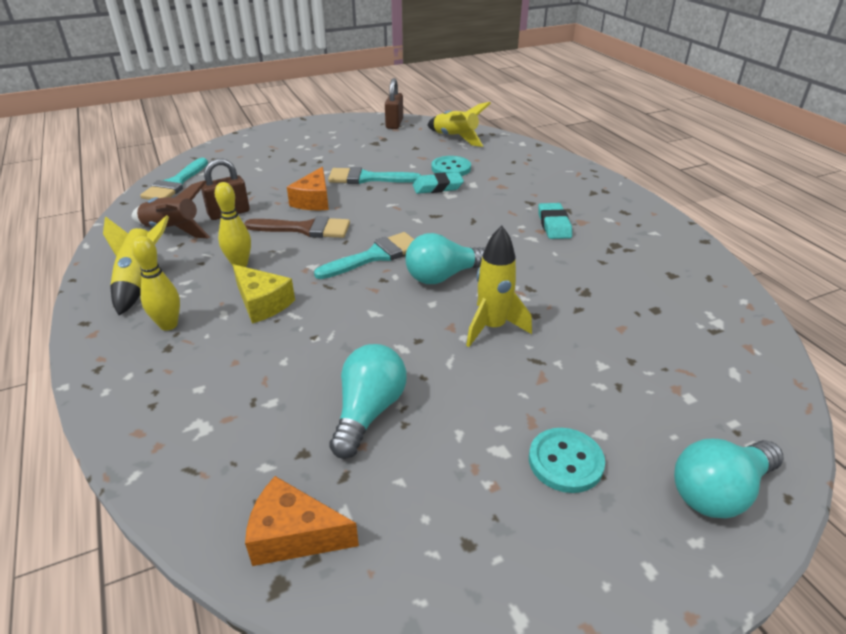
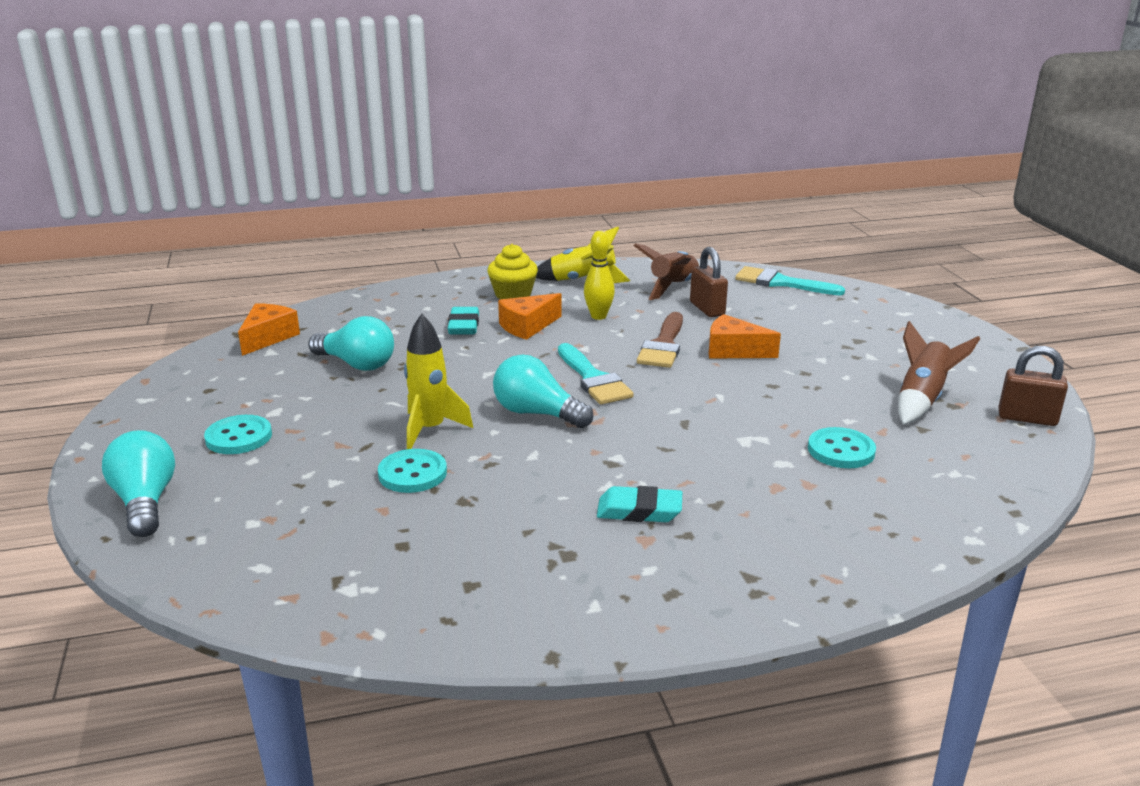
camera: 100 degrees right, 10 degrees down
(168, 325) = (513, 294): yellow bowling pin -> yellow cupcake
(262, 303) = (527, 326): yellow cheese -> orange cheese
(367, 178) = (800, 385): turquoise brush -> none
(379, 146) = (922, 399): none -> brown rocket
(437, 187) = (771, 433): turquoise eraser -> turquoise eraser (464, 326)
(443, 276) = (537, 413): turquoise light bulb -> turquoise light bulb turned 45 degrees counterclockwise
(455, 138) = (976, 469): yellow rocket -> none
(565, 323) = (412, 473): none -> turquoise button

